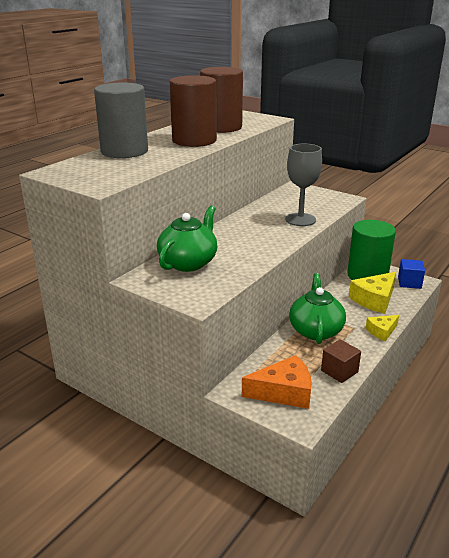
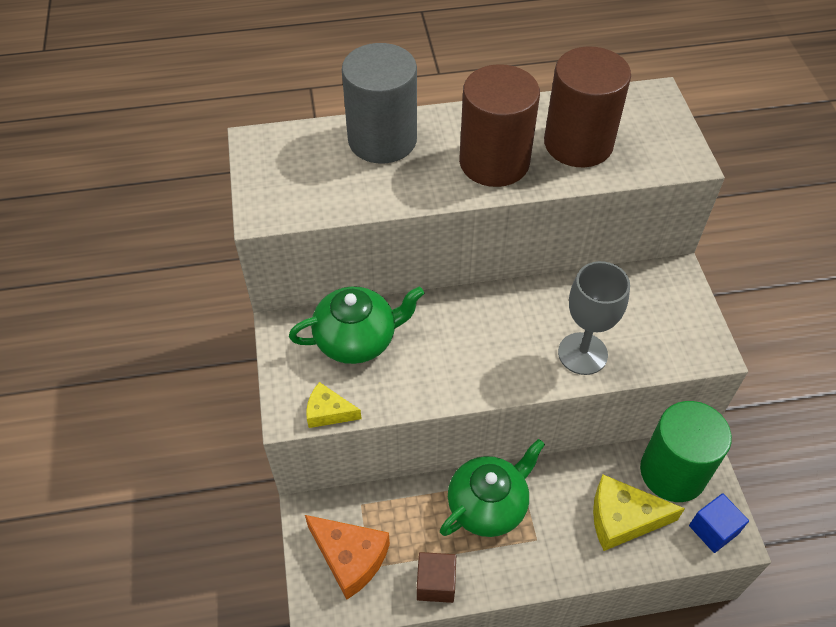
camera: 45 degrees right, 25 degrees up
(382, 331) = (560, 573): yellow cheese -> yellow cheese (328, 412)

